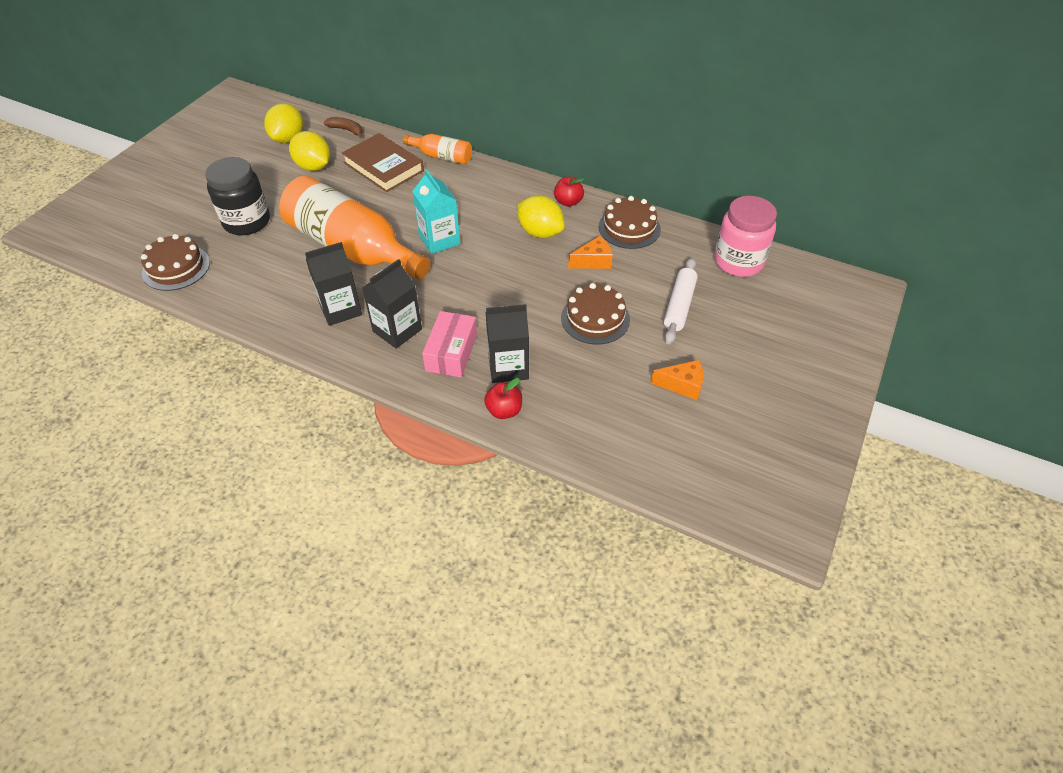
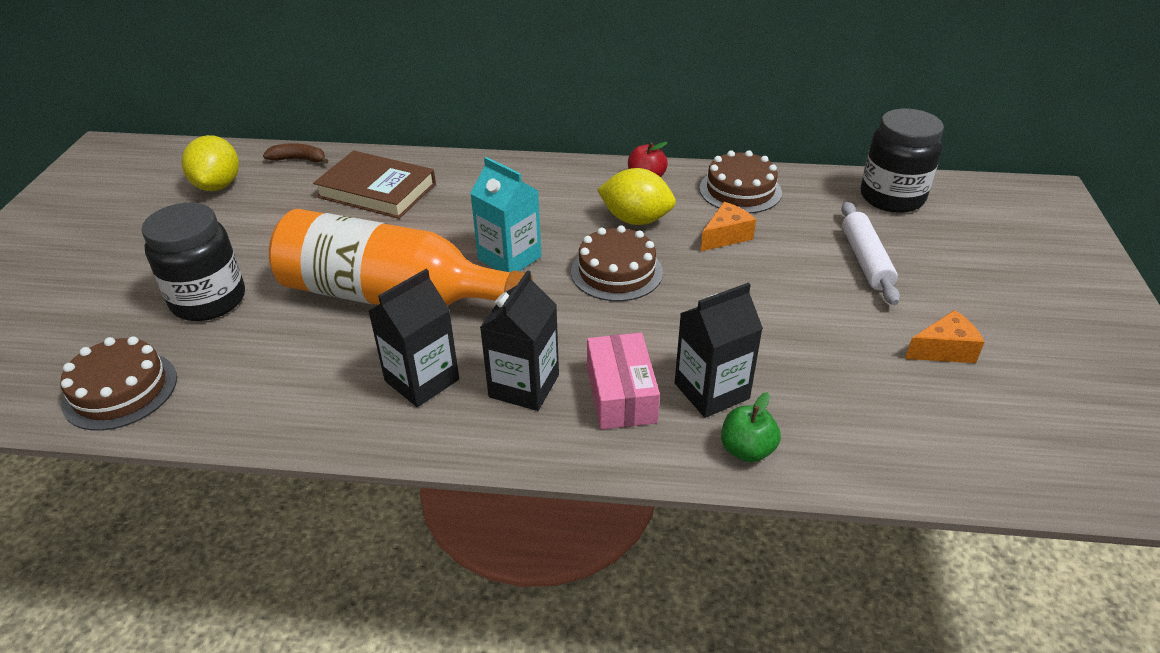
camera: 20 degrees left, 10 degrees down
(314, 167) = (275, 211): yellow lemon -> none
(442, 157) = (449, 163): orange bottle -> none
(504, 410) = (747, 450): red apple -> green apple
(595, 318) = (778, 300): brown cake -> brown cake (616, 272)
(738, 262) = (892, 197): pink jar -> black jar

